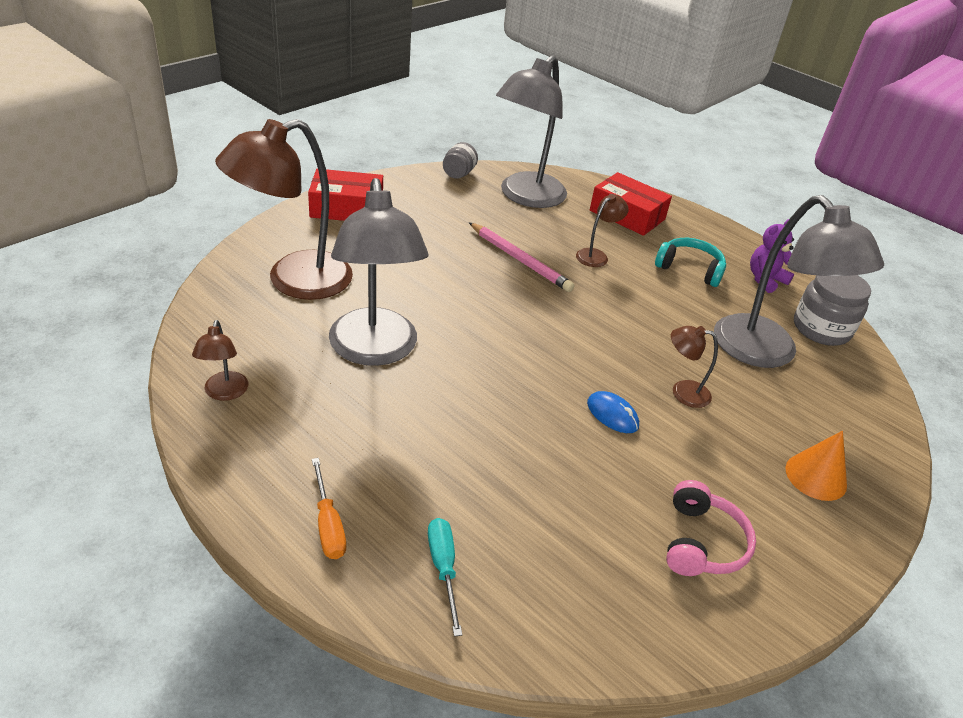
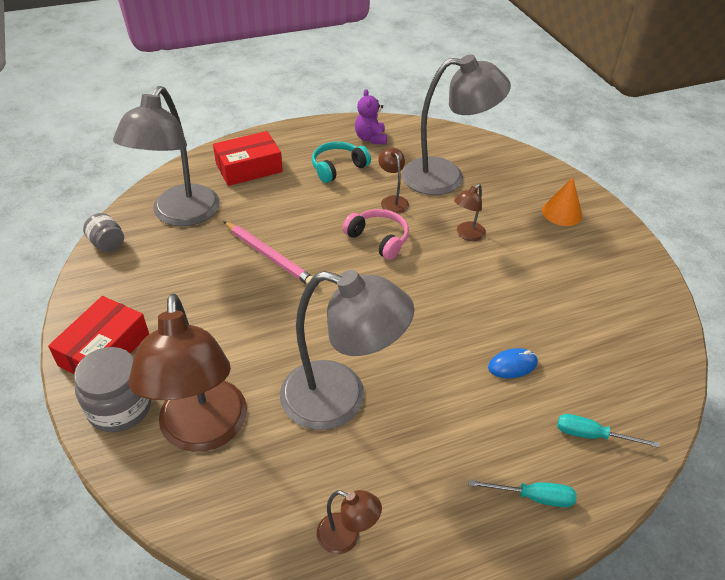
camera: 60 degrees left, 5 degrees up
(328, 524) = (533, 497): orange screwdriver -> turquoise screwdriver
(520, 260) = (269, 256): pink pencil -> pink pencil turned 60 degrees clockwise
(525, 197) = (180, 215): grey lamp -> grey lamp turned 45 degrees clockwise
(596, 255) = (291, 209): brown lamp -> brown lamp (392, 201)
(612, 415) = (475, 281): blue mouse -> blue mouse (512, 365)
(702, 542) = (600, 289): pink headphones -> pink headphones (378, 239)
(821, 329) = (434, 141): grey jar -> grey jar (120, 407)

